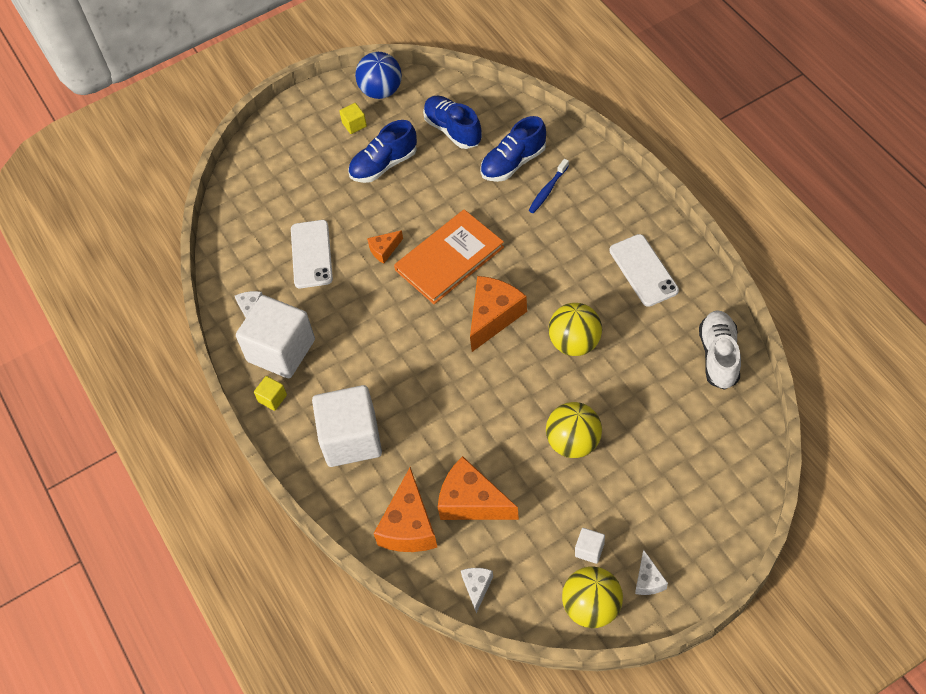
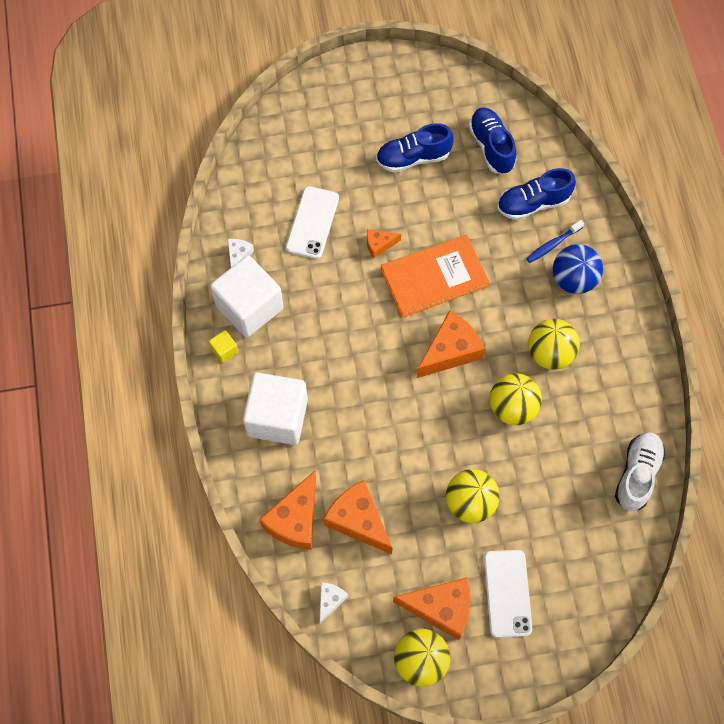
camera: 15 degrees right, 10 degrees up
(354, 124) = (403, 105): yellow cube -> none
(381, 91) = (441, 79): blue ball -> blue ball (573, 279)
(588, 283) = (549, 353): none -> yellow ball
(589, 550) = (441, 608): white cube -> orange cheese
(643, 270) = (606, 361): white phone -> white phone (507, 593)
(648, 580) = (480, 658): white cheese -> none

